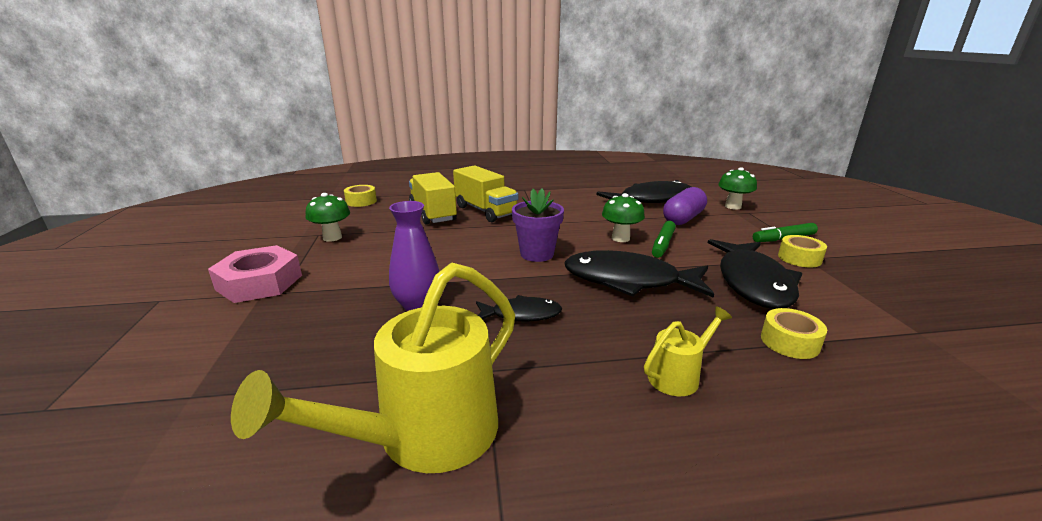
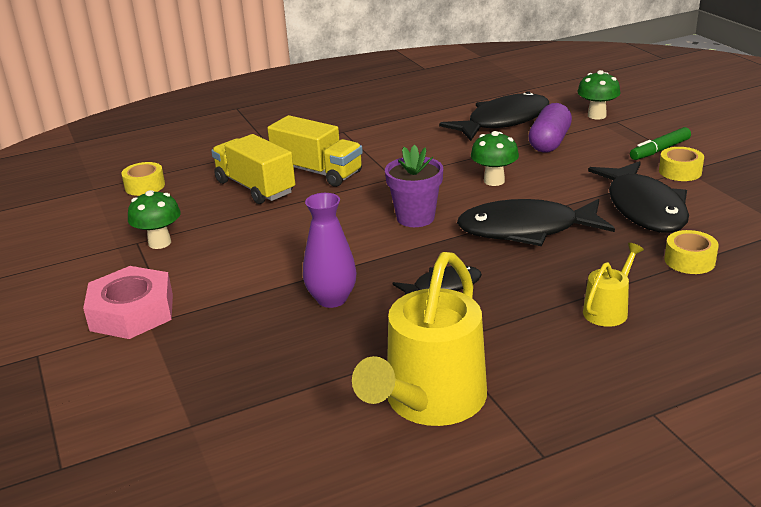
camera: 15 degrees left, 5 degrees up
(663, 244) = (541, 180): green marker -> none

